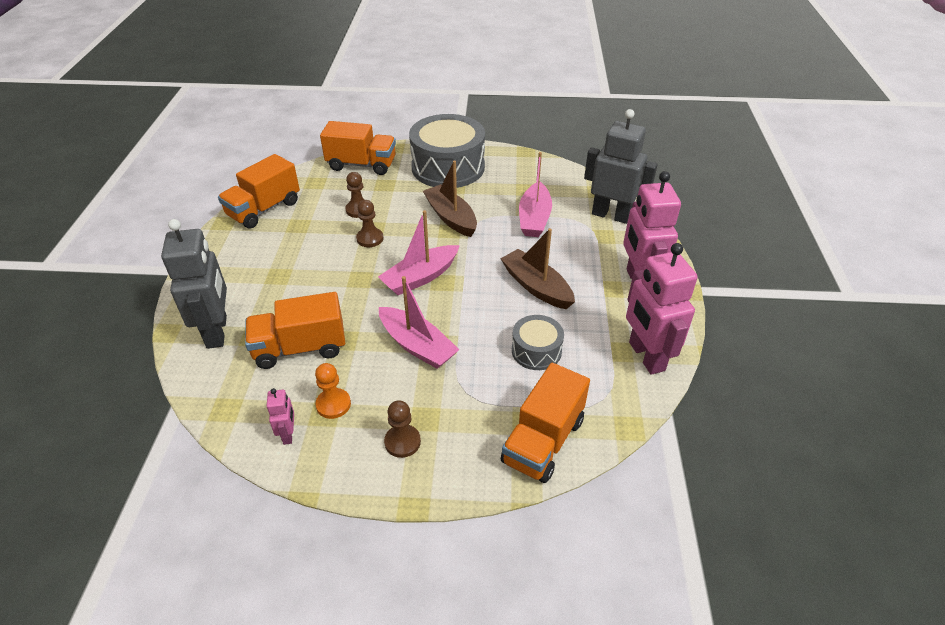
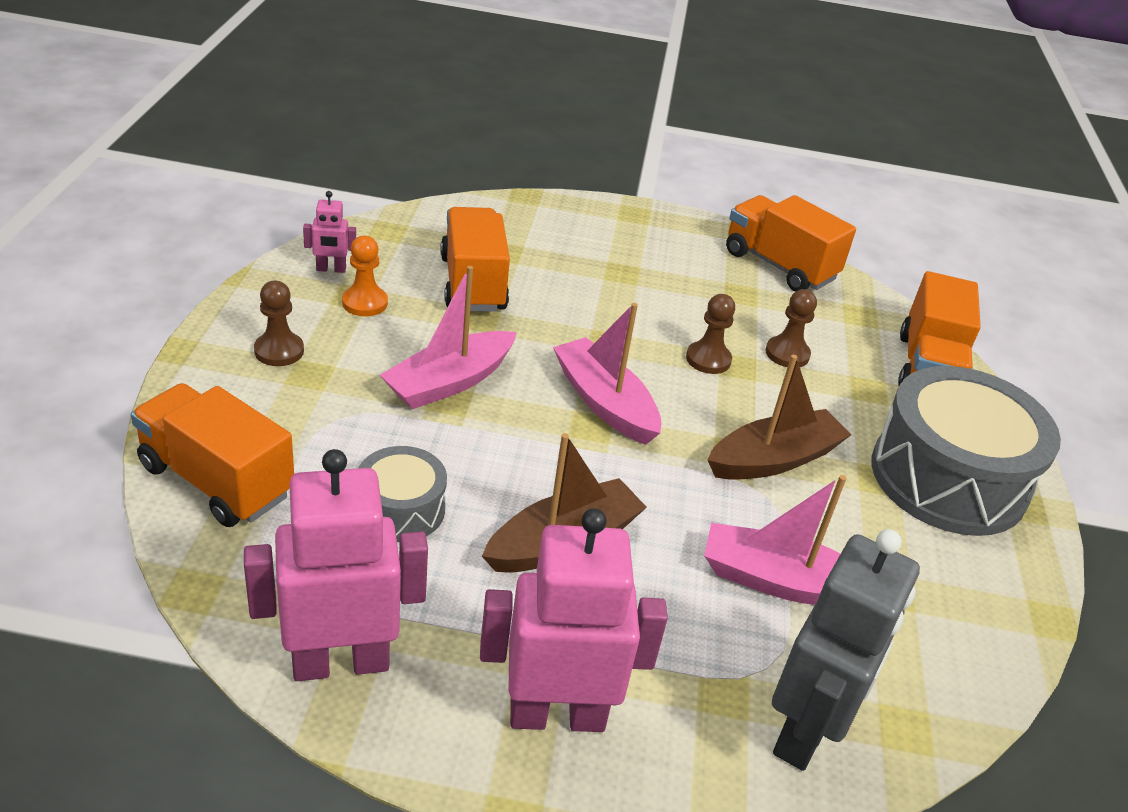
camera: 90 degrees right, 5 degrees down
(217, 331) = (518, 227): grey robot -> none

